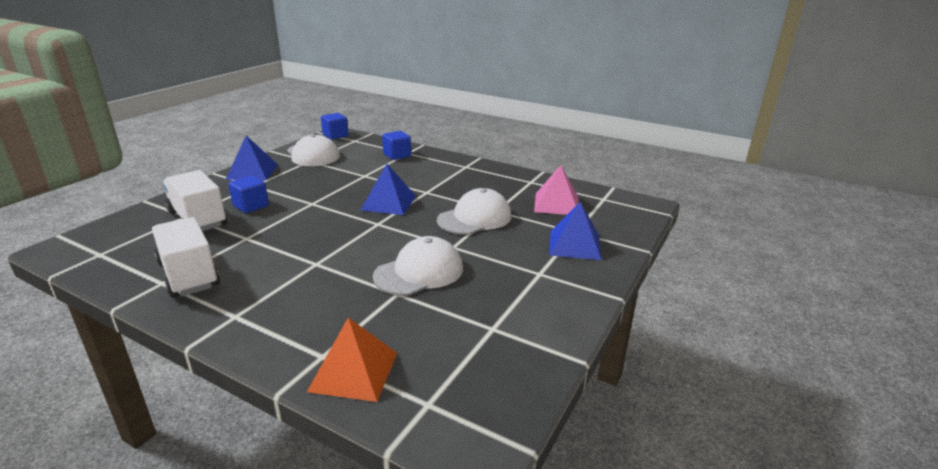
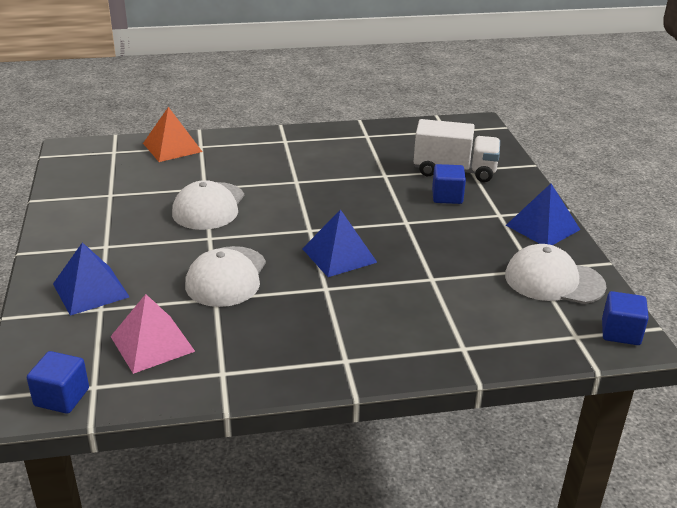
camera: 140 degrees right, 5 degrees up
(189, 275) = (362, 144): white truck -> none
(397, 155) = (465, 334): blue cube -> blue cube (62, 397)

